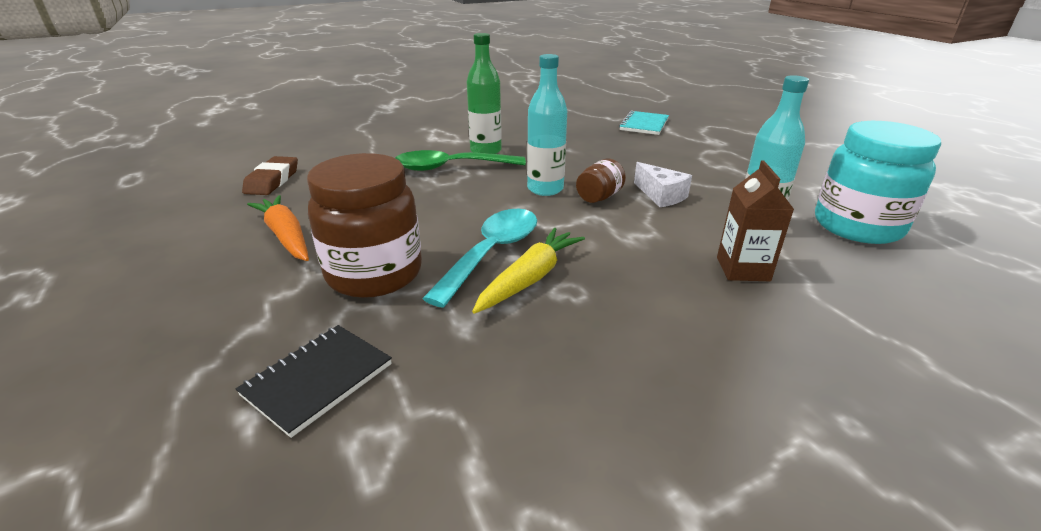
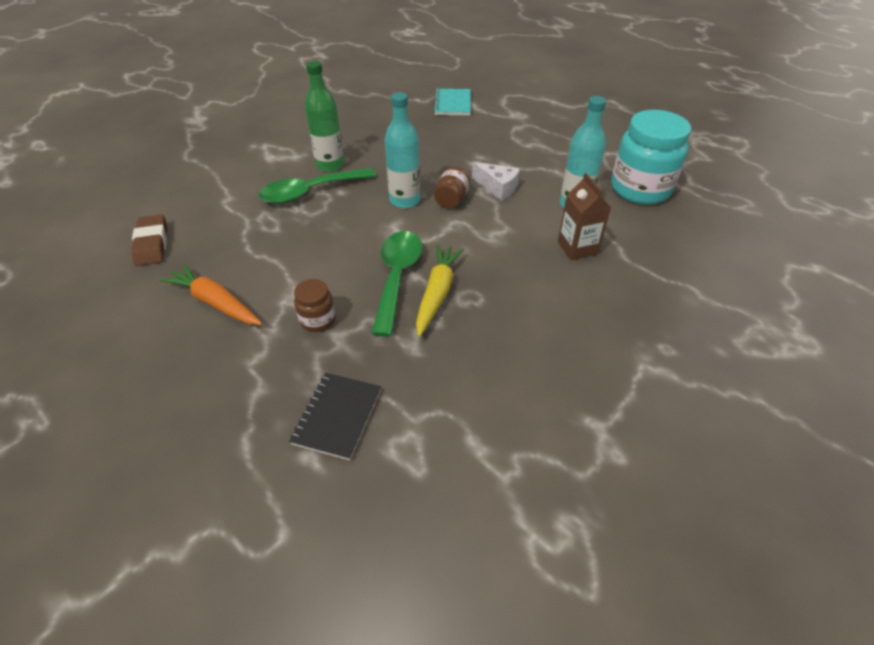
camera: 20 degrees left, 15 degrees up
(374, 274) = (318, 320): brown jar -> brown jar, size x0.47
(491, 253) = (397, 278): turquoise spoon -> green spoon

